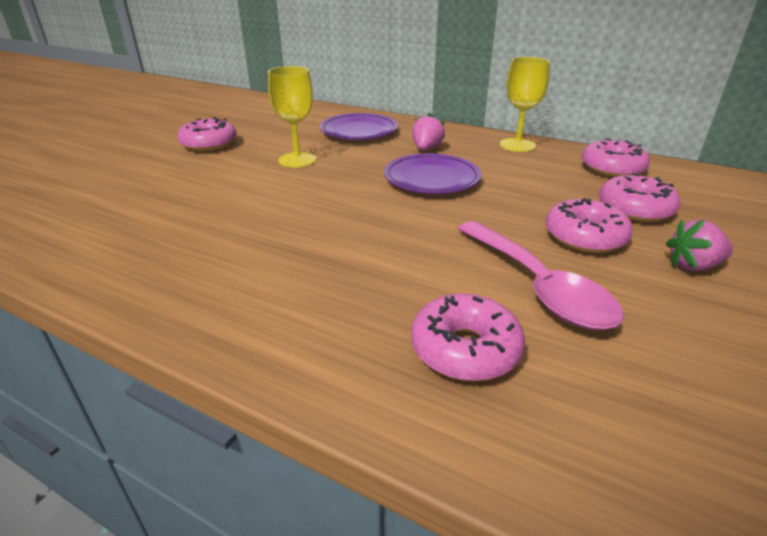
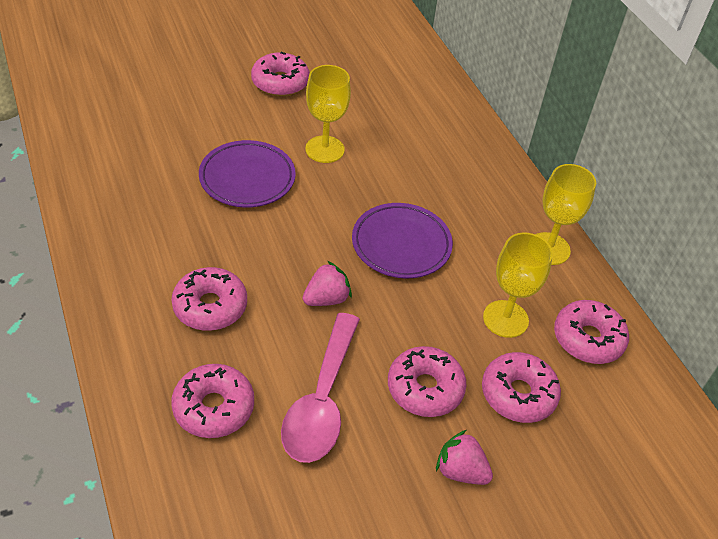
camera: 35 degrees right, 15 degrees up
(343, 281) = (210, 306): none -> pink donut
(359, 131) = (425, 136): purple plate -> purple plate (247, 178)
(426, 149) = (453, 200): pink strawberry -> pink strawberry (326, 299)
(557, 181) = (505, 319): none -> yellow goblet

